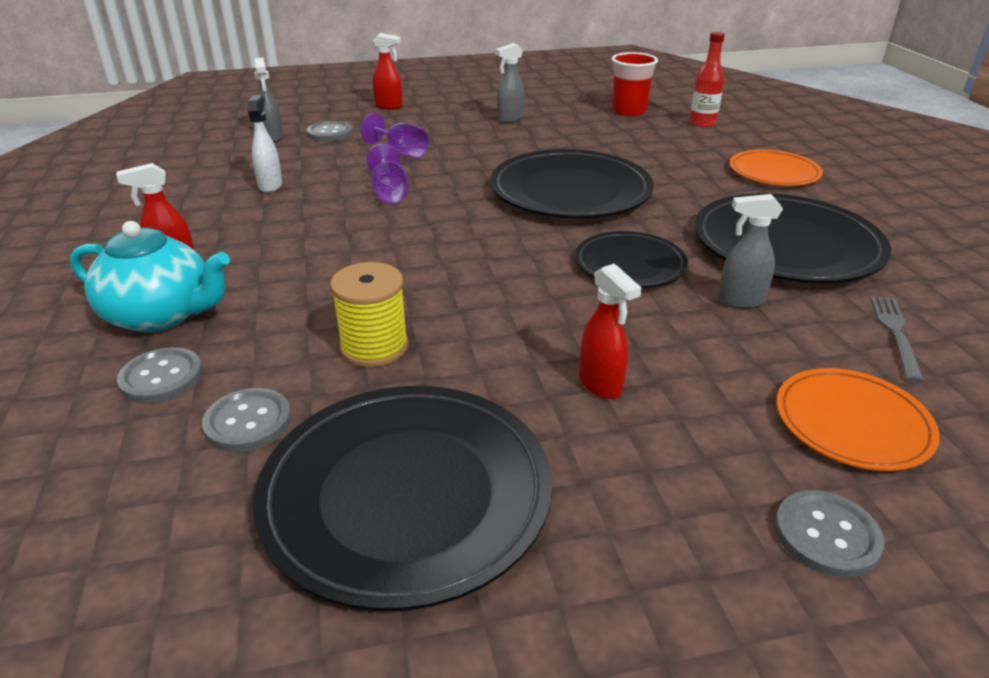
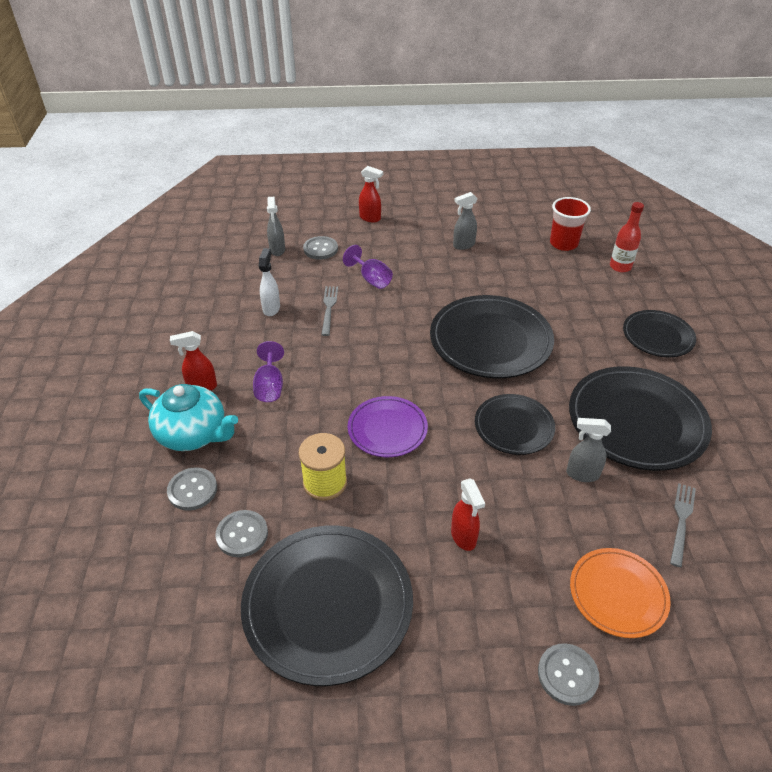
camera: 10 degrees right, 10 degrees up
(350, 180) = (329, 308): none -> grey fork
(390, 193) = (356, 327): purple goblet -> purple goblet (270, 386)
(455, 283) = (387, 429): none -> purple plate
(773, 173) = (657, 336): orange plate -> black plate

